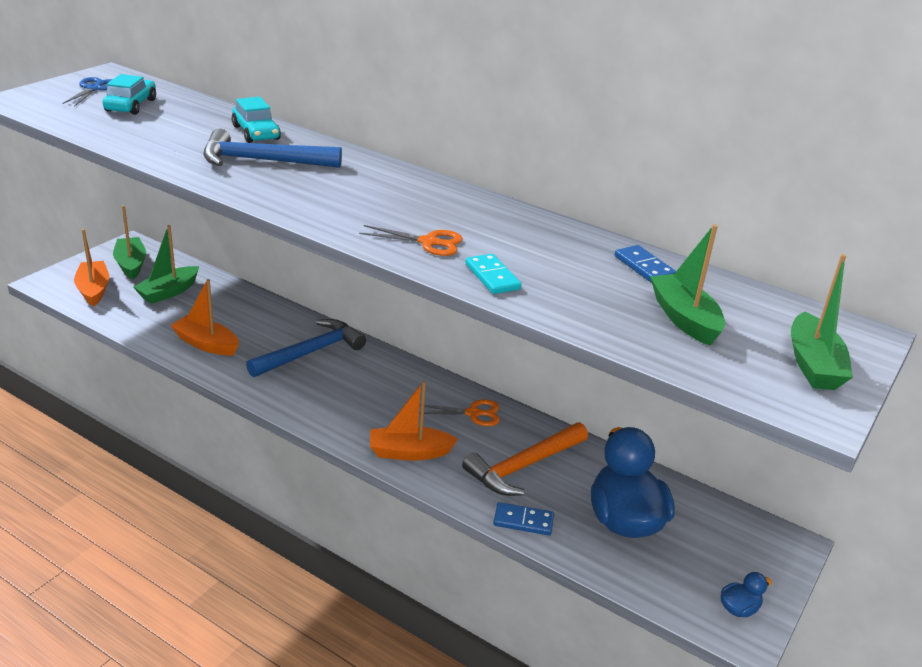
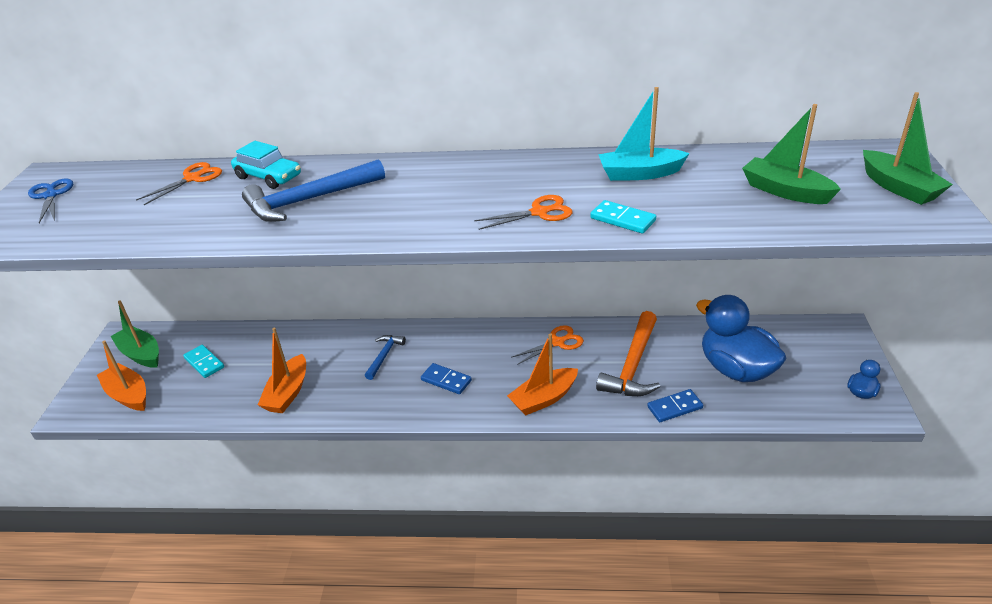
camera: 25 degrees left, 5 degrees up
(131, 105) = (112, 197): turquoise car -> none
(168, 292) = (204, 363): green boat -> turquoise domino
(201, 113) = (192, 178): none -> orange scissors
(206, 344) = (288, 393): orange boat -> orange boat turned 75 degrees counterclockwise
(310, 352) = (384, 356): blue hammer -> blue hammer, size x0.54
(564, 249) = (640, 174): none -> turquoise boat
(644, 267) = (708, 163): blue domino -> blue domino (446, 380)

